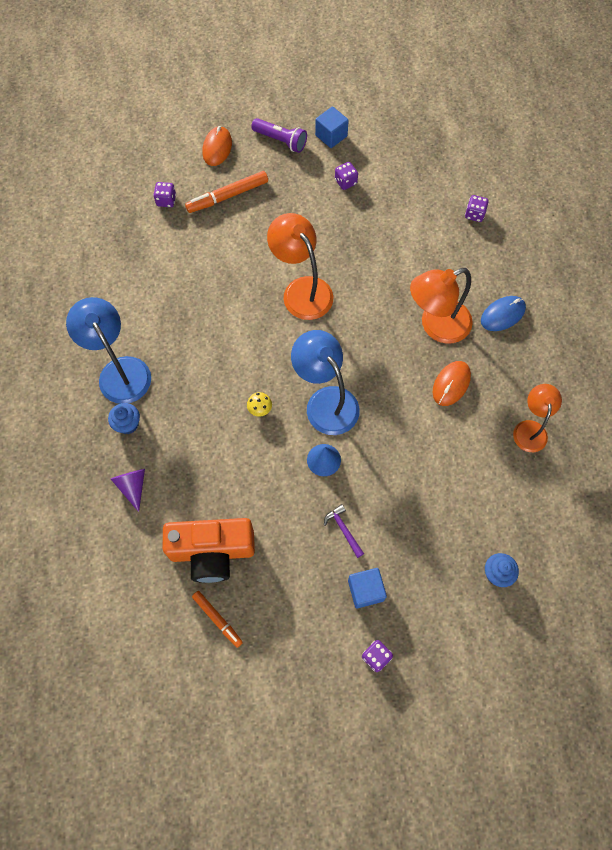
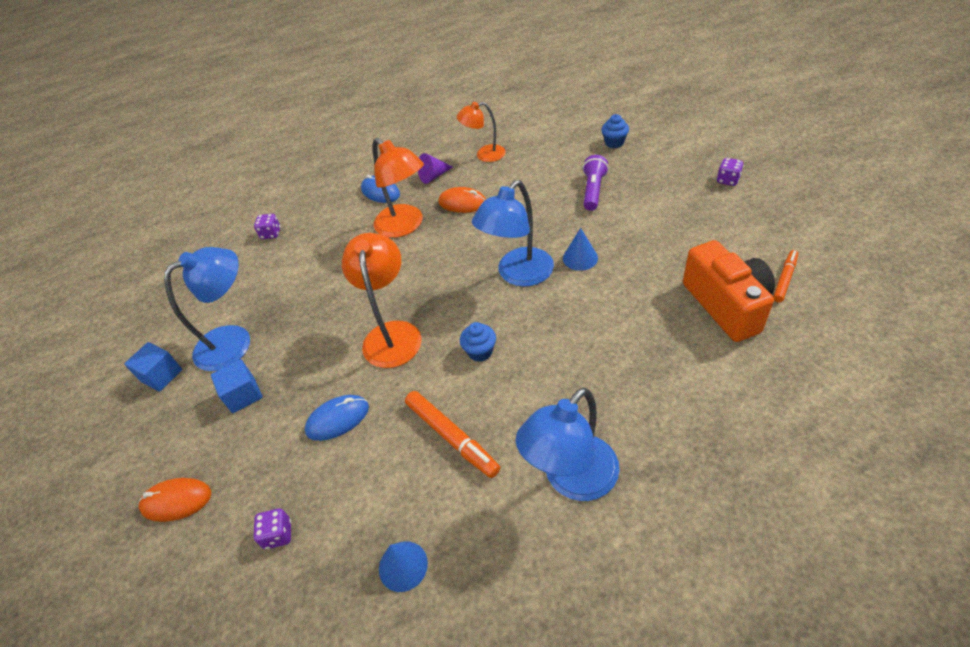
camera: 100 degrees left, 20 degrees down
(113, 262) = (403, 566): none -> blue cone
(127, 424) = (638, 438): blue cupcake -> blue cupcake (480, 352)
(133, 486) = (709, 400): purple cone -> purple cone (433, 176)
(227, 196) = (264, 456): orange marker -> orange marker (452, 437)
(236, 242) = (337, 419): none -> blue mouse
(260, 409) = (552, 321): yellow mushroom -> none
(281, 141) = (167, 426): purple flashlight -> purple flashlight (593, 190)
(302, 290) = (392, 334): orange lamp -> orange lamp turned 135 degrees clockwise
(343, 530) = (638, 226): purple hammer -> none
(345, 182) = (234, 341): purple dice -> blue lamp
(365, 590) = (680, 200): blue cube -> blue cube (243, 395)

